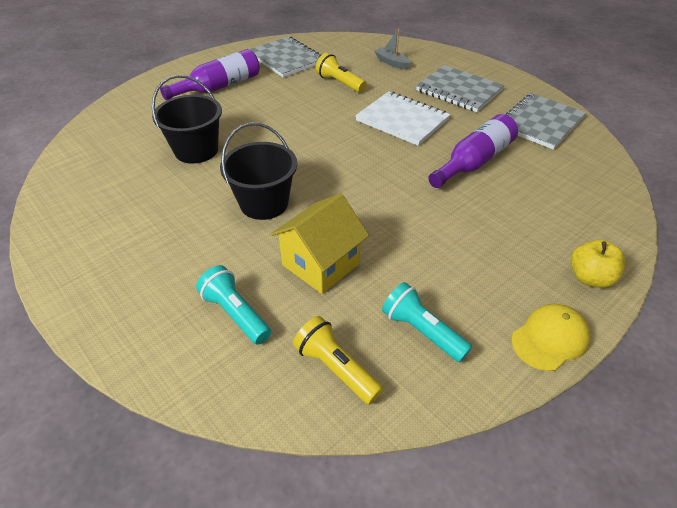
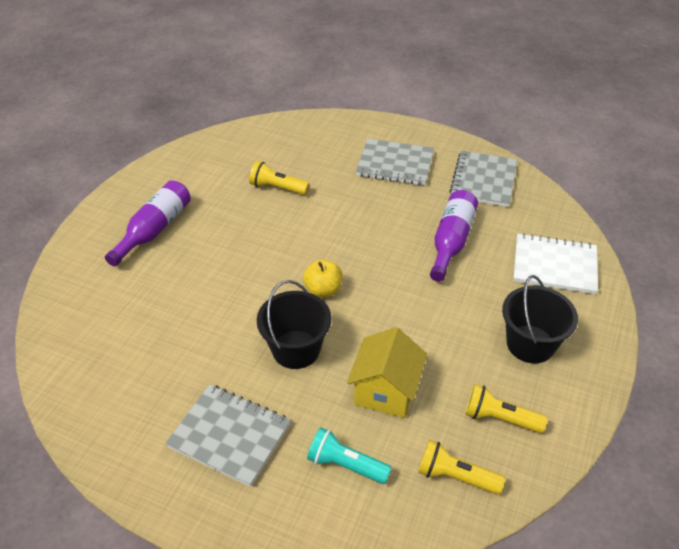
camera: 25 degrees left, 0 degrees up
(196, 150) = (188, 314): black bucket -> black bucket (530, 344)
(286, 59) = (201, 172): grey notebook -> grey notebook (229, 435)
(392, 62) = (313, 147): grey boat -> none
(402, 120) = (364, 215): white notebook -> white notebook (554, 265)
(422, 331) = (500, 418): turquoise flashlight -> yellow flashlight
(550, 338) = (591, 386): yellow cap -> none
(589, 278) = (593, 323): yellow apple -> yellow apple (323, 290)

